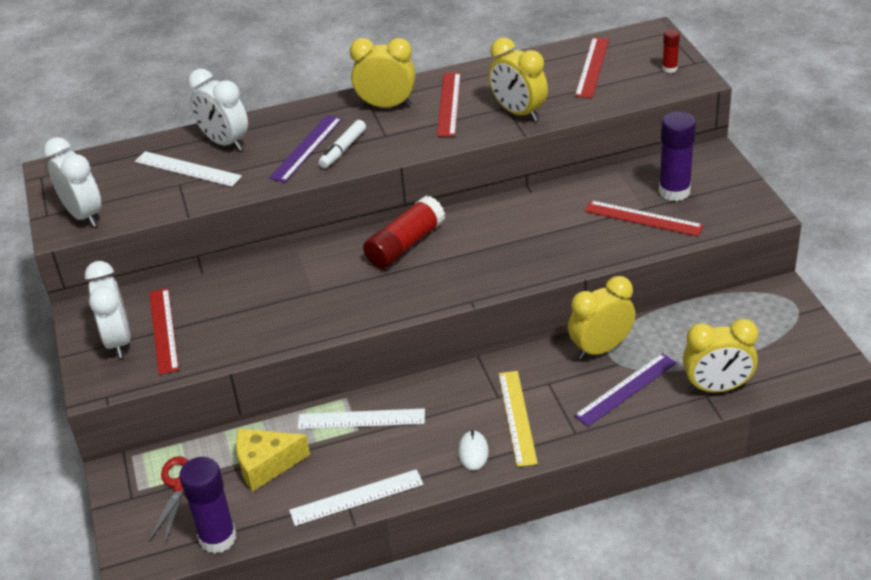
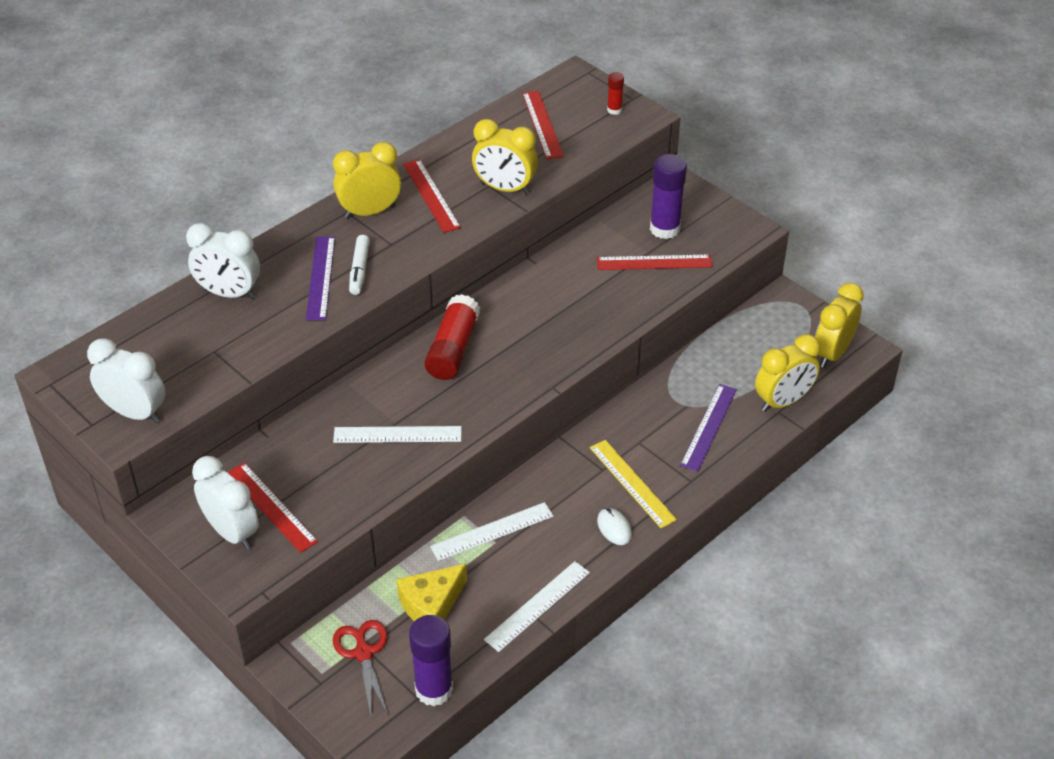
camera: 30 degrees left, 5 degrees up
(187, 169) = (211, 332): white ruler -> white ruler (397, 434)
(601, 349) = (664, 396): yellow clock -> yellow clock (832, 353)

